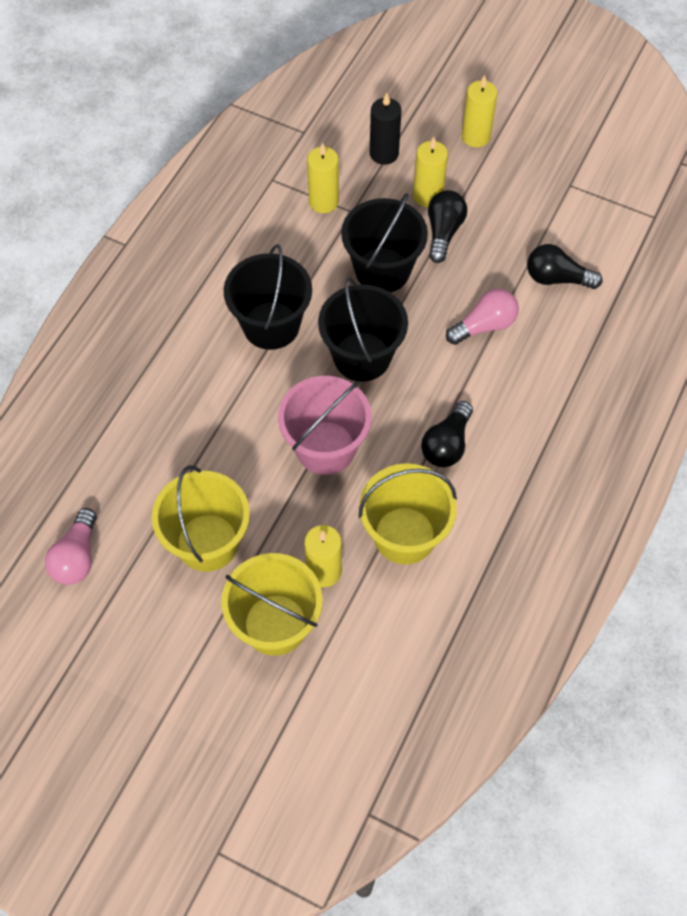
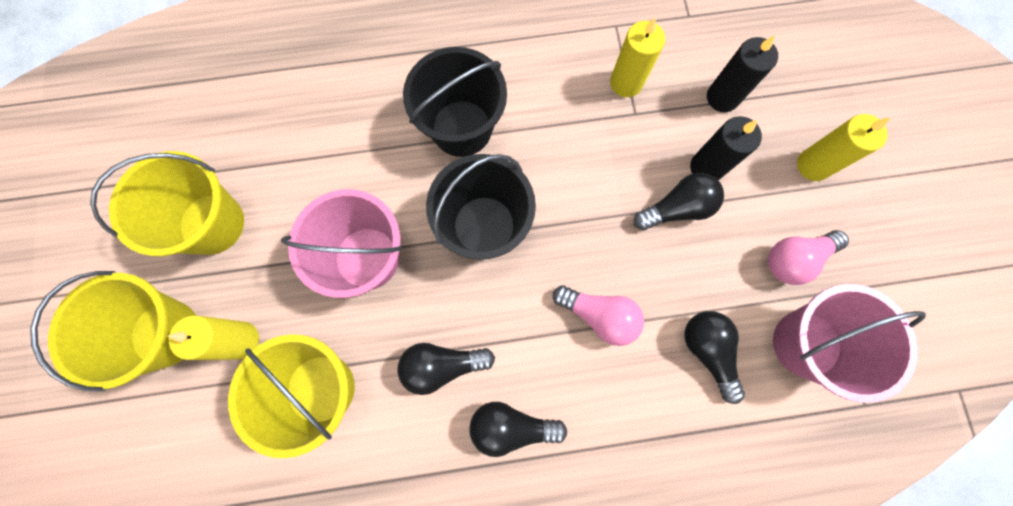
camera: 55 degrees right, 15 degrees up
(77, 557) = (139, 133): pink light bulb -> pink light bulb (794, 259)
(382, 270) = (591, 182): black bucket -> none
(428, 196) = (706, 167): yellow candle -> black candle
(523, 426) = (511, 426): none -> black light bulb
(592, 221) = (806, 344): none -> pink bucket

